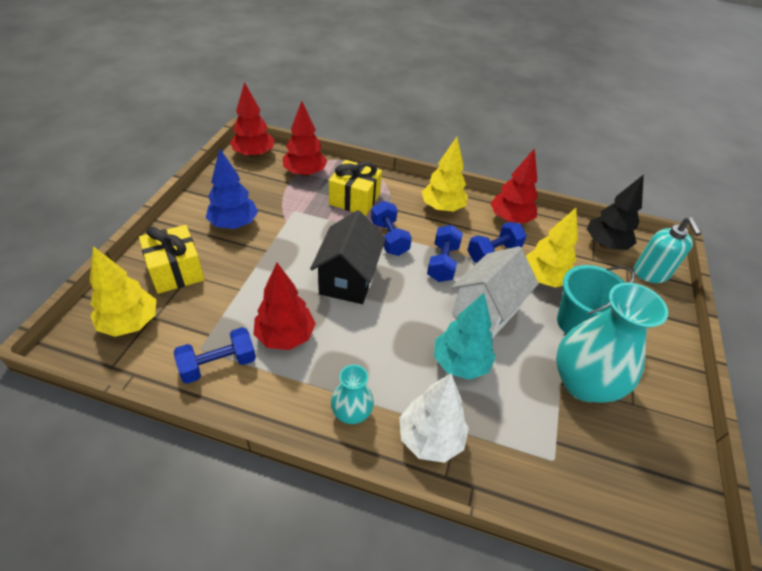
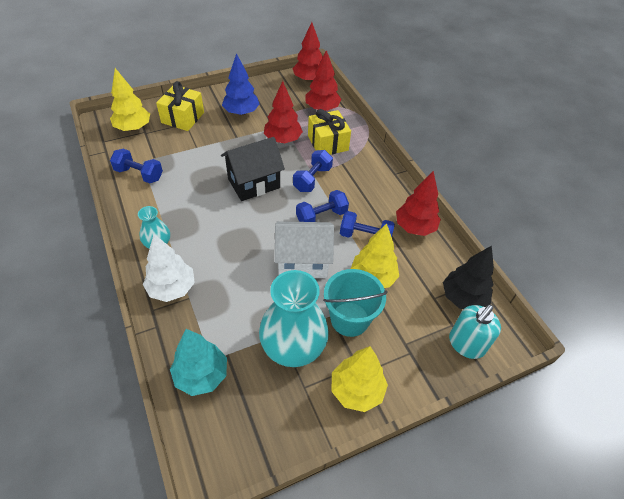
camera: 50 degrees right, 5 degrees up
(285, 336) = (183, 185): red tree -> red tree (283, 140)
(442, 208) = (377, 186): yellow tree -> yellow tree (356, 390)
(460, 363) = (242, 272): turquoise tree -> turquoise tree (201, 375)

